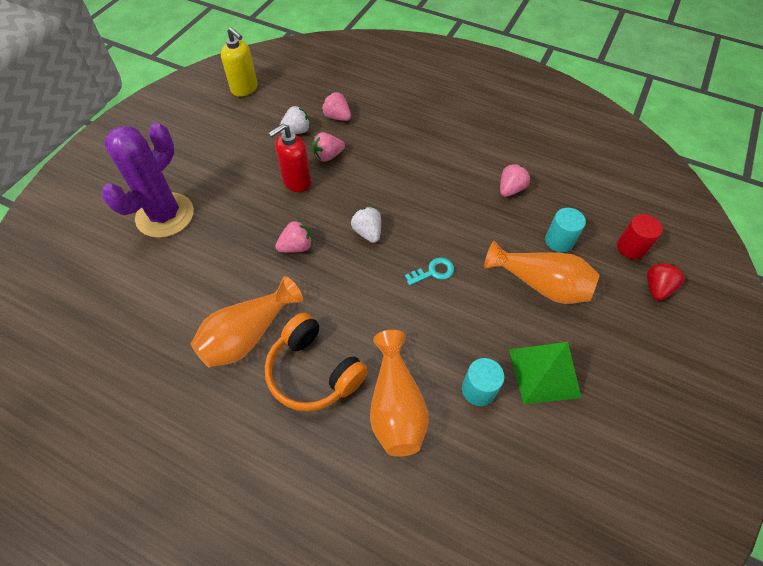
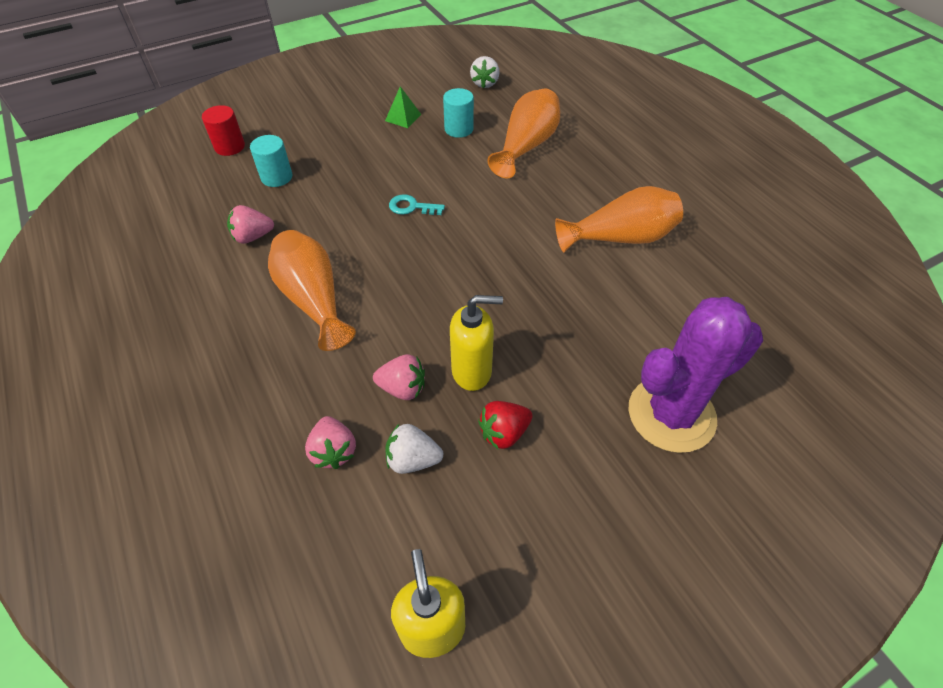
camera: 145 degrees left, 5 degrees down
(296, 182) = (472, 371): red soap dispenser -> yellow soap dispenser
(296, 247) = (525, 292): pink strawberry -> none
(314, 371) = (575, 189): orange headphones -> none
(367, 232) = (439, 269): white strawberry -> white strawberry (485, 83)
(540, 284) = (335, 159): orange vase -> orange vase (313, 300)
(544, 373) = (403, 117): green pyramid -> green pyramid, size x0.54
(657, 288) = (256, 119): red strawberry -> red strawberry (504, 433)

